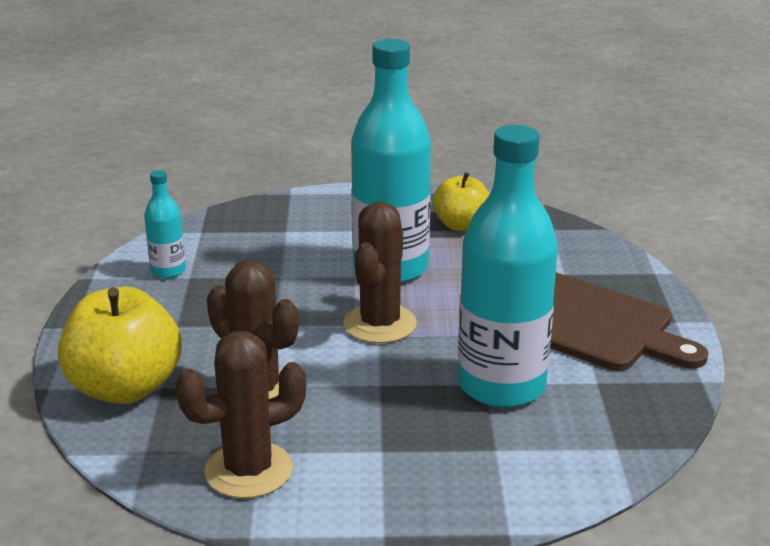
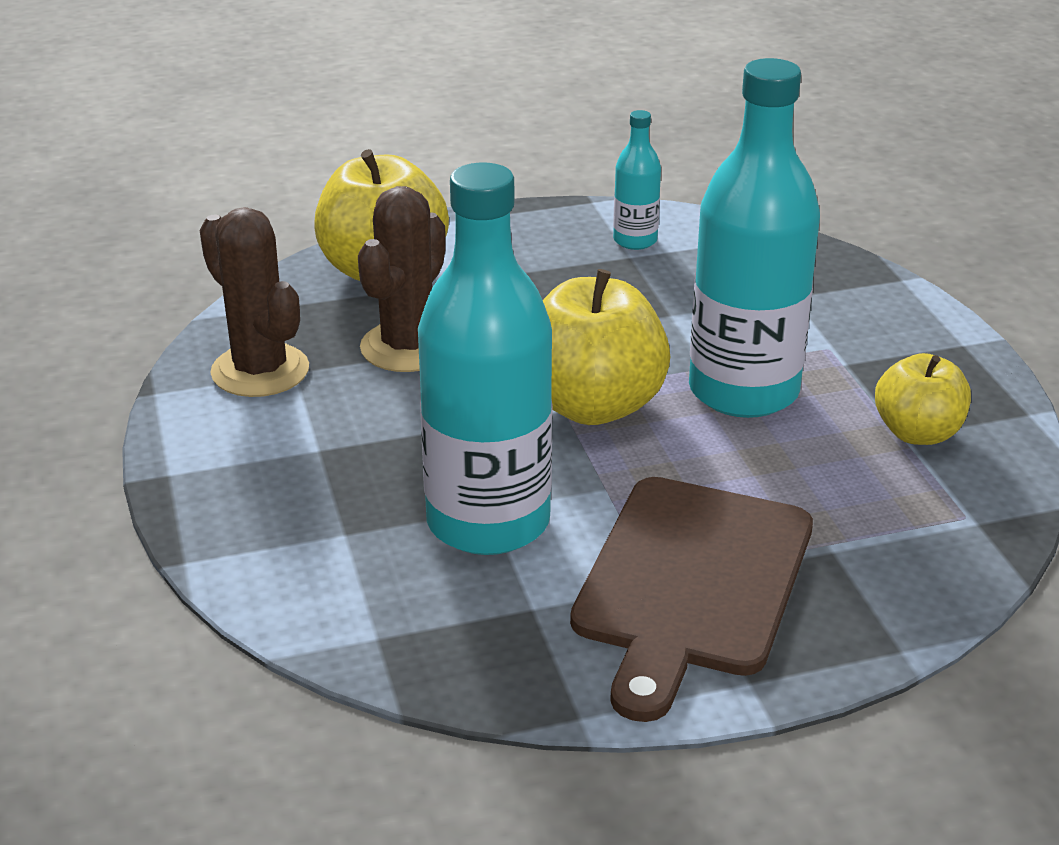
camera: 75 degrees right, 5 degrees up
(380, 324) = (592, 405): brown cactus -> yellow apple

